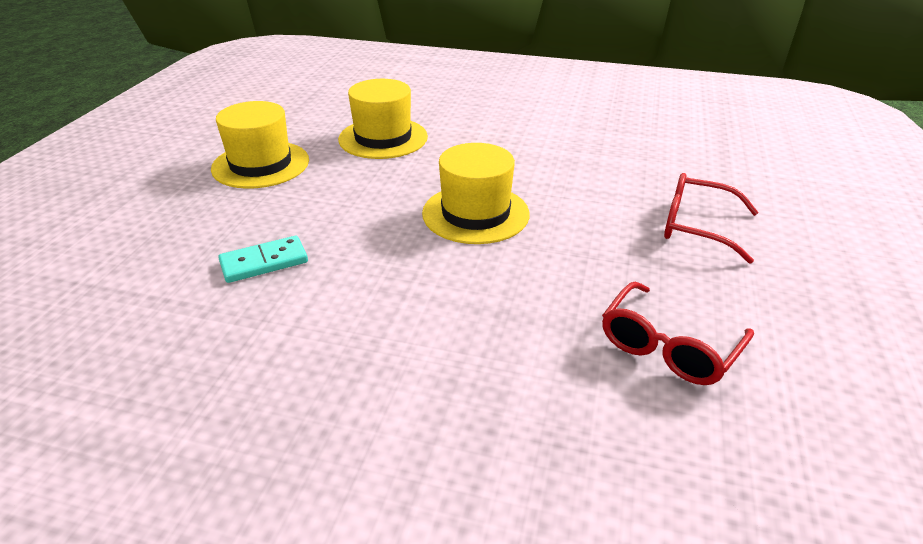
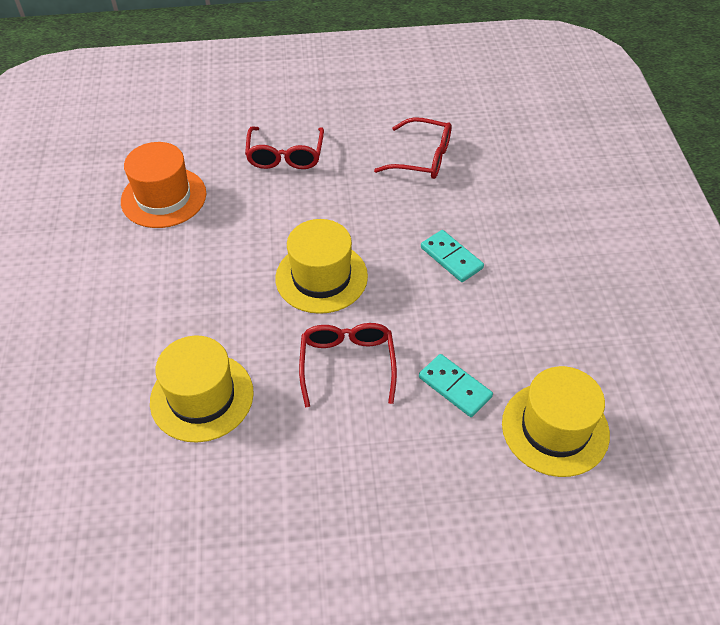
camera: 110 degrees left, 15 degrees up
(261, 164) = (302, 484): yellow hat -> yellow hat (555, 428)
(353, 206) = (347, 364): none -> red glasses
(445, 315) = (451, 258): none -> turquoise domino
(640, 148) = (163, 197): none -> orange hat

